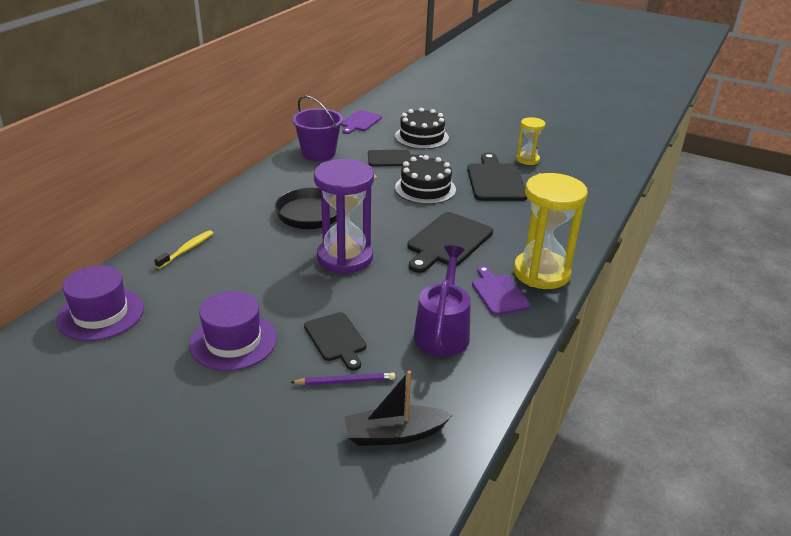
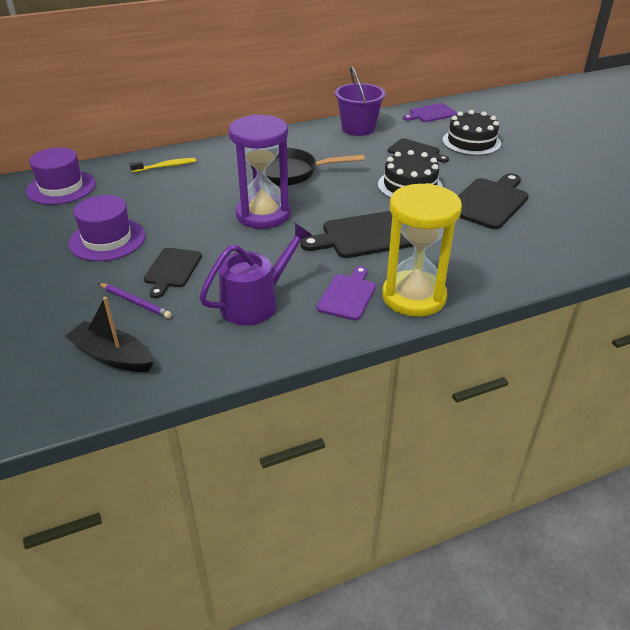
camera: 40 degrees right, 5 degrees up
(527, 159) = (553, 194): yellow hourglass -> none

